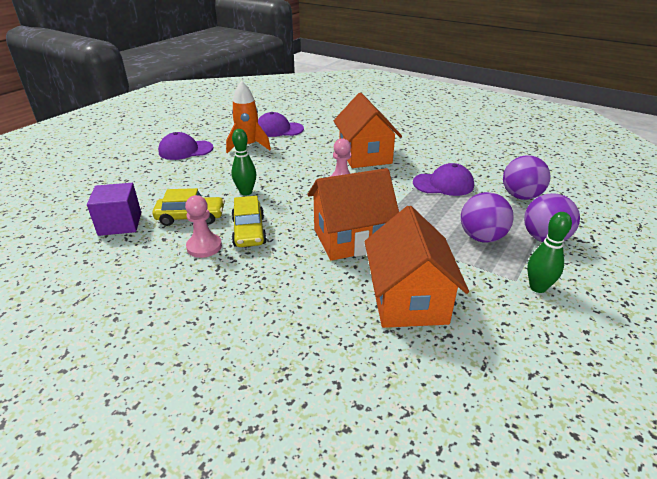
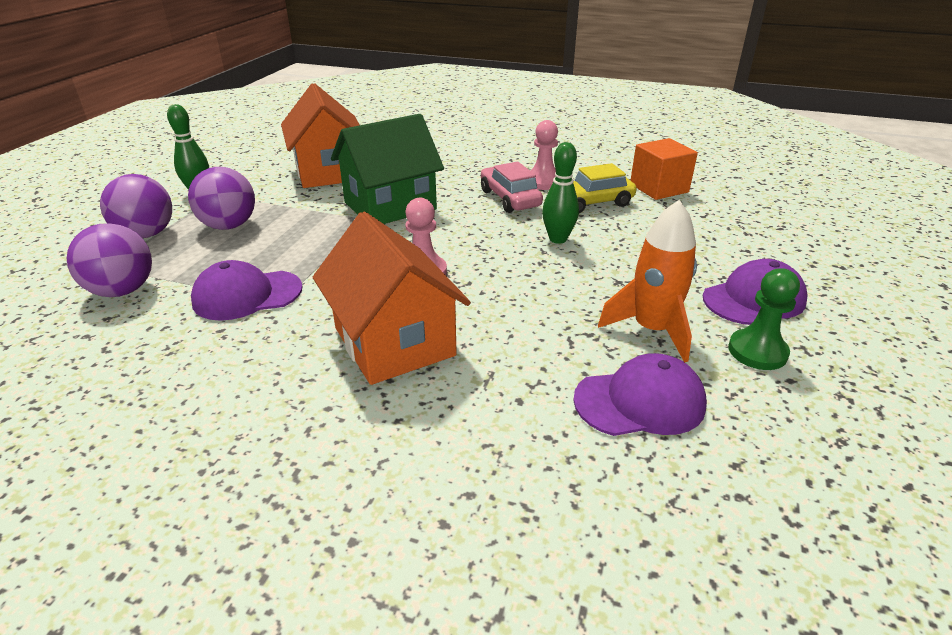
camera: 165 degrees right, 0 degrees up
(120, 224) = (659, 188): purple cube -> orange cube
(216, 135) = (757, 351): none -> green pawn
(249, 231) = (510, 198): yellow car -> pink car
(350, 239) = (390, 206): orange house -> green house

